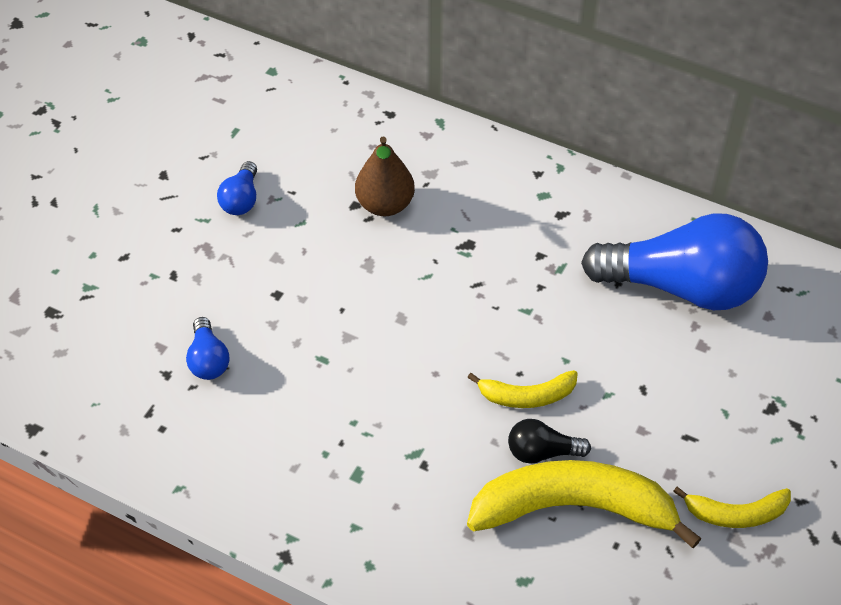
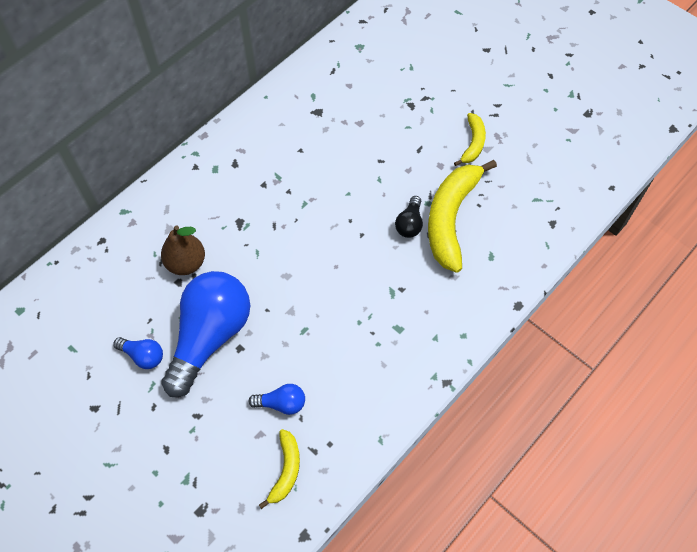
camera: 75 degrees left, 10 degrees up
(526, 396) = (368, 221): yellow banana -> yellow banana (286, 470)
(681, 287) = (314, 119): blue light bulb -> blue light bulb (210, 336)

